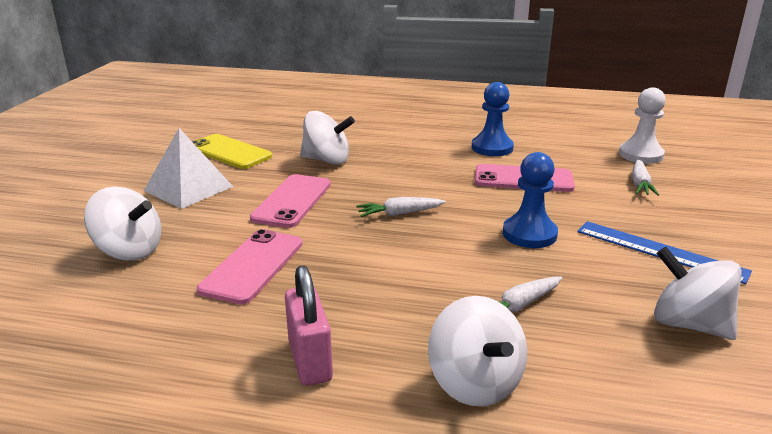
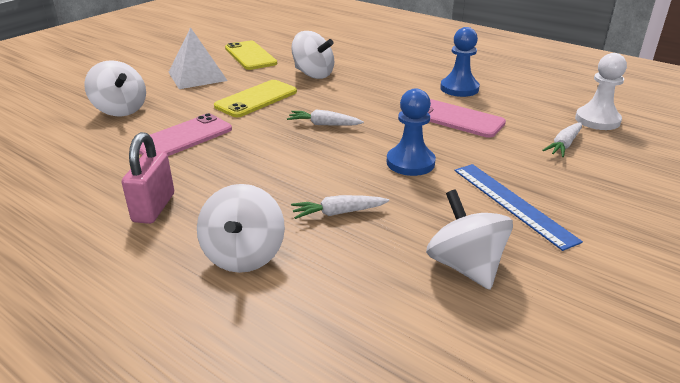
camera: 25 degrees right, 5 degrees up
(292, 201) = (256, 99): pink phone -> yellow phone

